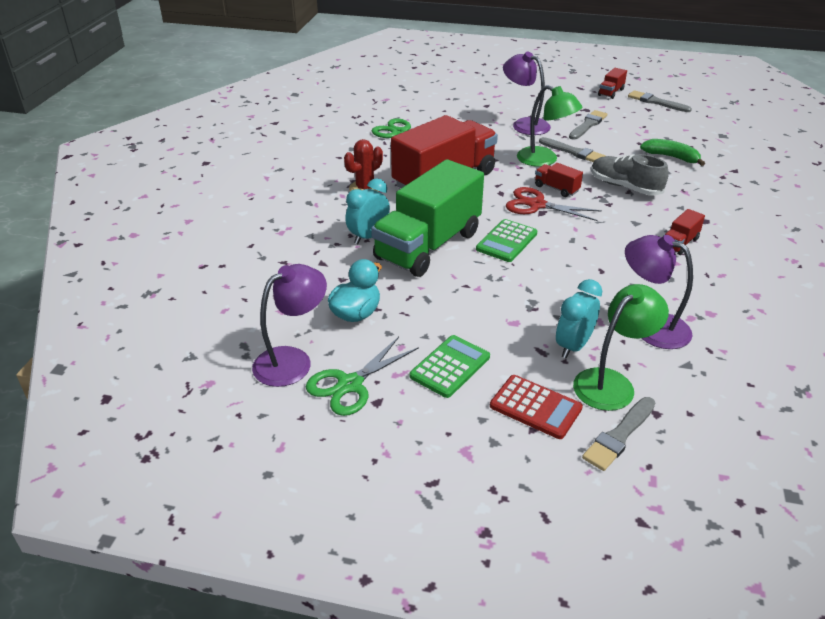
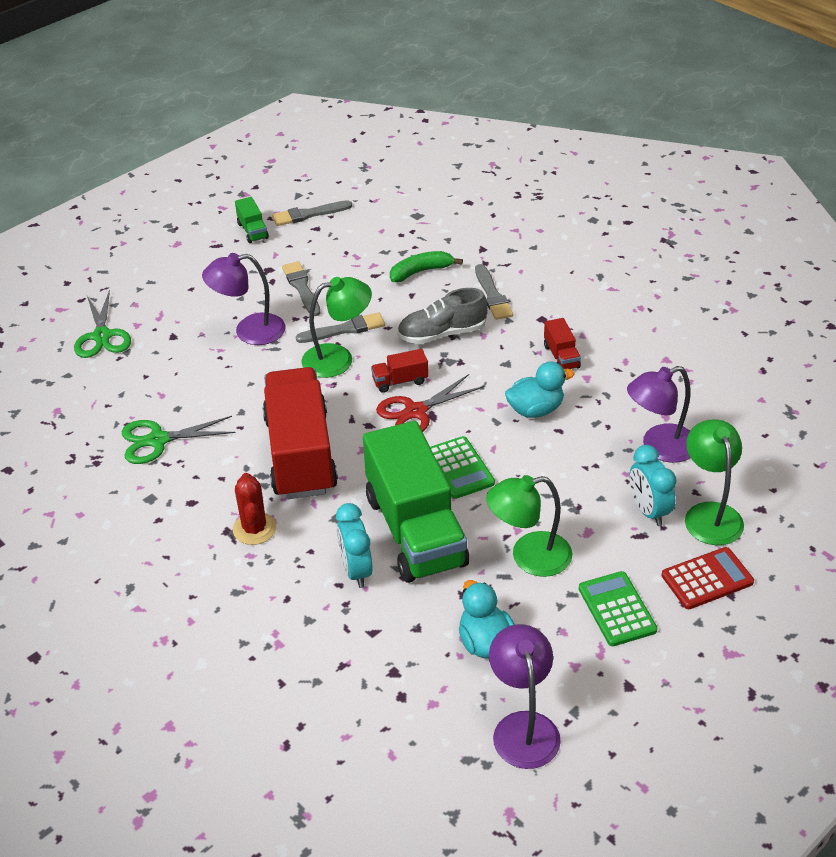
camera: 55 degrees left, 5 degrees up
(350, 384) = (591, 695): green scissors -> green scissors (102, 336)
(457, 303) = (529, 557): none -> green lamp
(607, 252) = (535, 410): none -> turquoise duck
(611, 92) = (252, 231): red truck -> green truck
(619, 436) = (771, 546): grey brush -> grey brush (492, 295)

